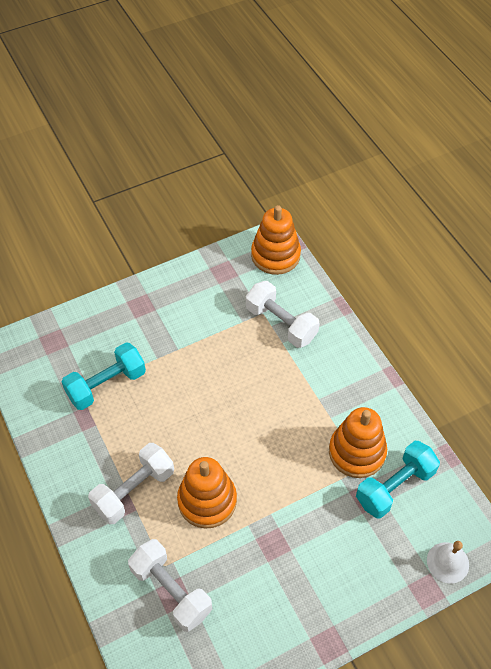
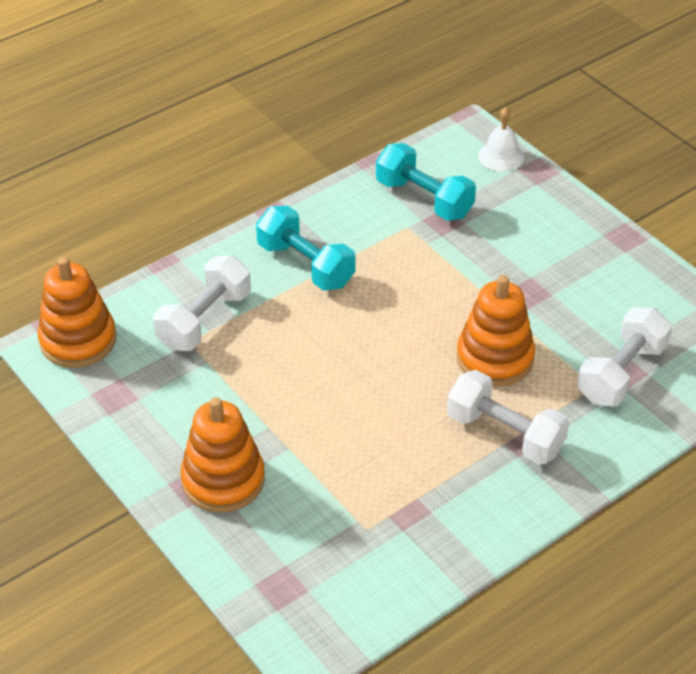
camera: 100 degrees left, 10 degrees down
(106, 385) = (348, 499): turquoise dumbbell -> turquoise dumbbell (305, 265)
(357, 452) = (387, 232): orange stacking toy -> orange stacking toy (223, 480)

